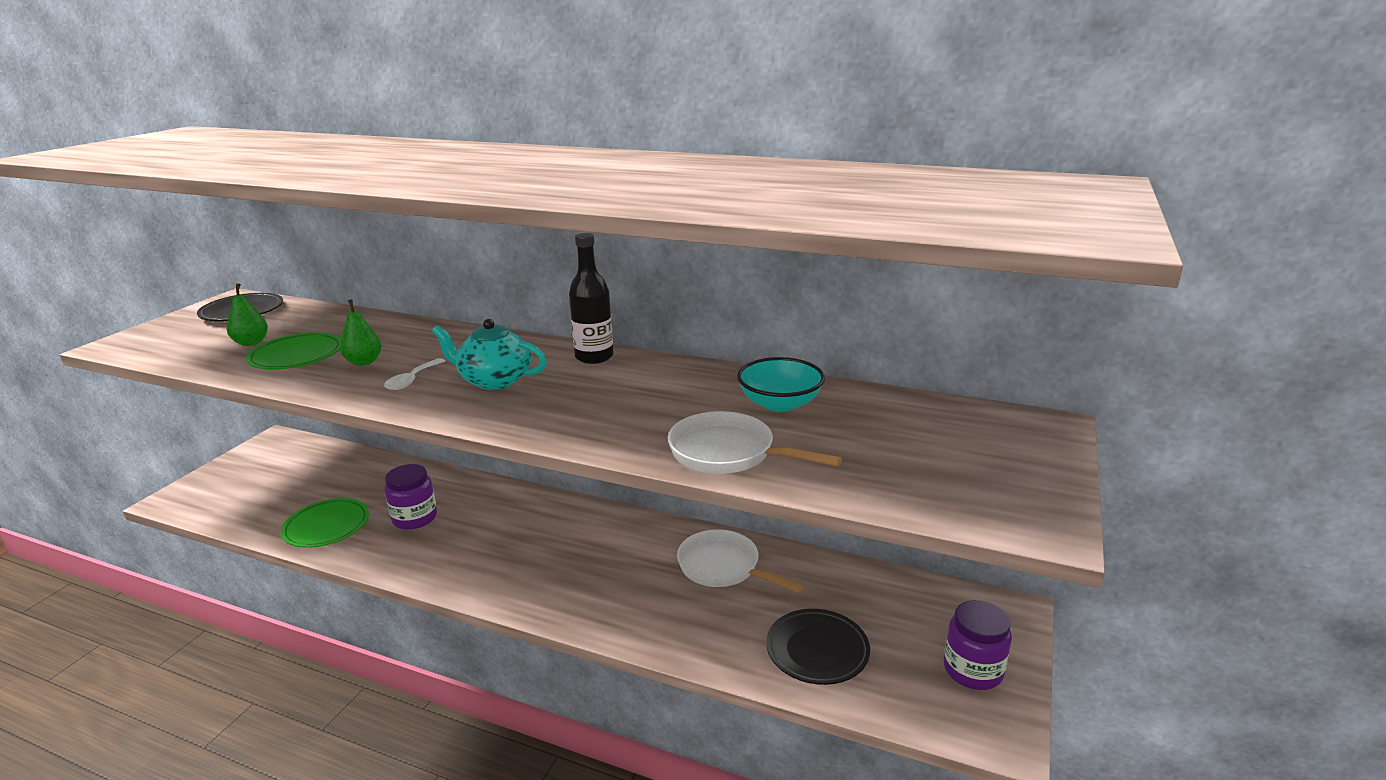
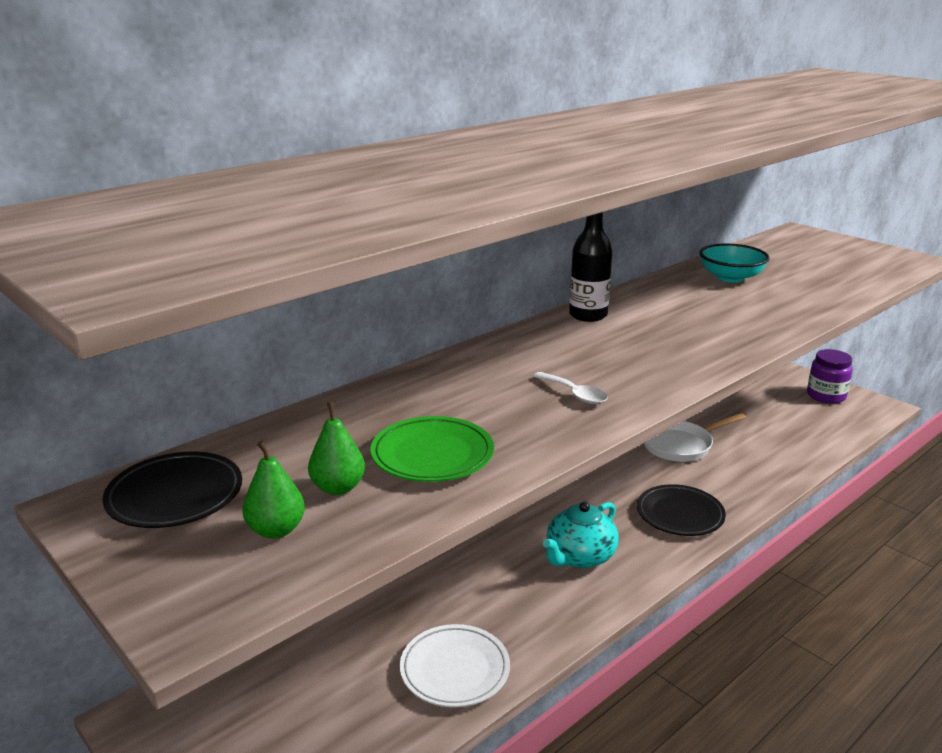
camera: 65 degrees left, 0 degrees up
(327, 527) = (455, 670): green plate -> white plate
(364, 362) = (496, 415): green pear -> green pear (276, 530)
(415, 518) = (487, 596): purple jar -> none
(494, 380) = (608, 358): turquoise teapot -> turquoise teapot (579, 556)
(728, 453) = (803, 304): white pan -> none
(817, 650) = (792, 436): black plate -> black plate (680, 515)

